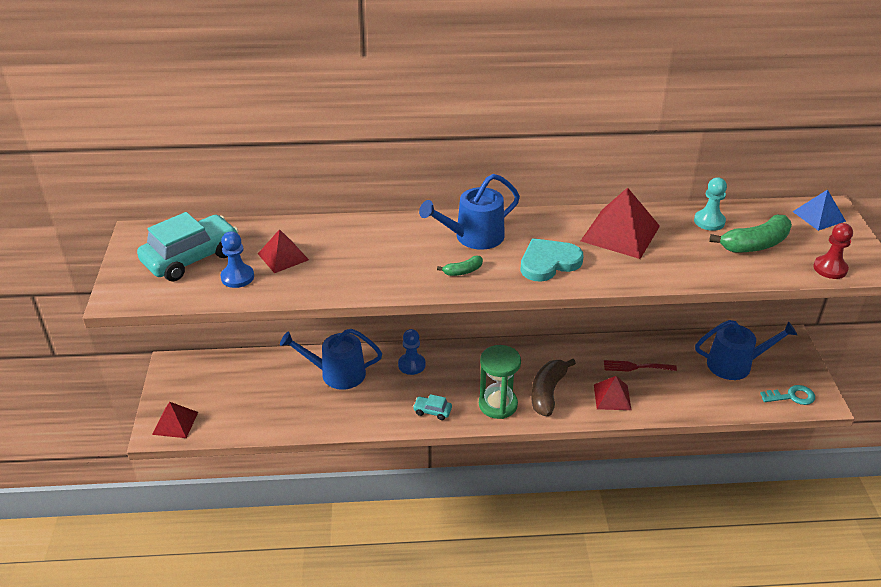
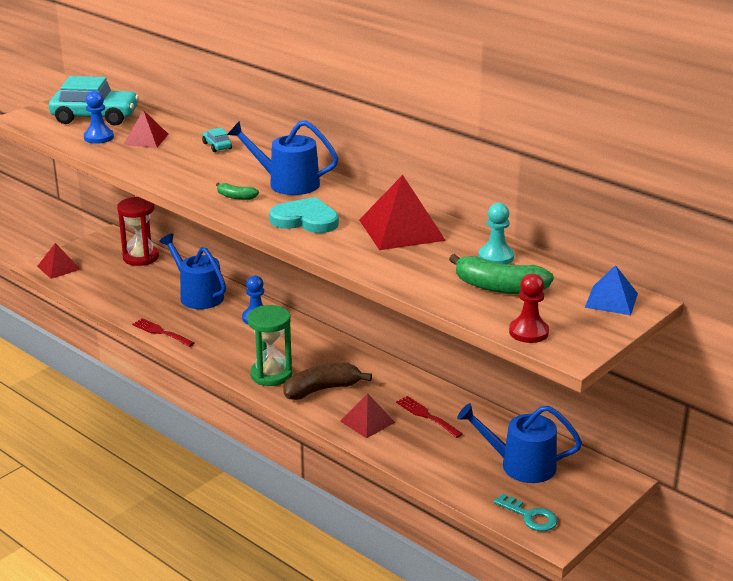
camera: 45 degrees right, 10 degrees down
(233, 368) = (141, 257): none -> red hourglass
(363, 425) = (161, 332): none -> red fork
(432, 411) = (219, 351): turquoise car -> turquoise car (217, 146)
(734, 364) = (521, 465): blue watering can -> blue watering can turned 150 degrees clockwise

